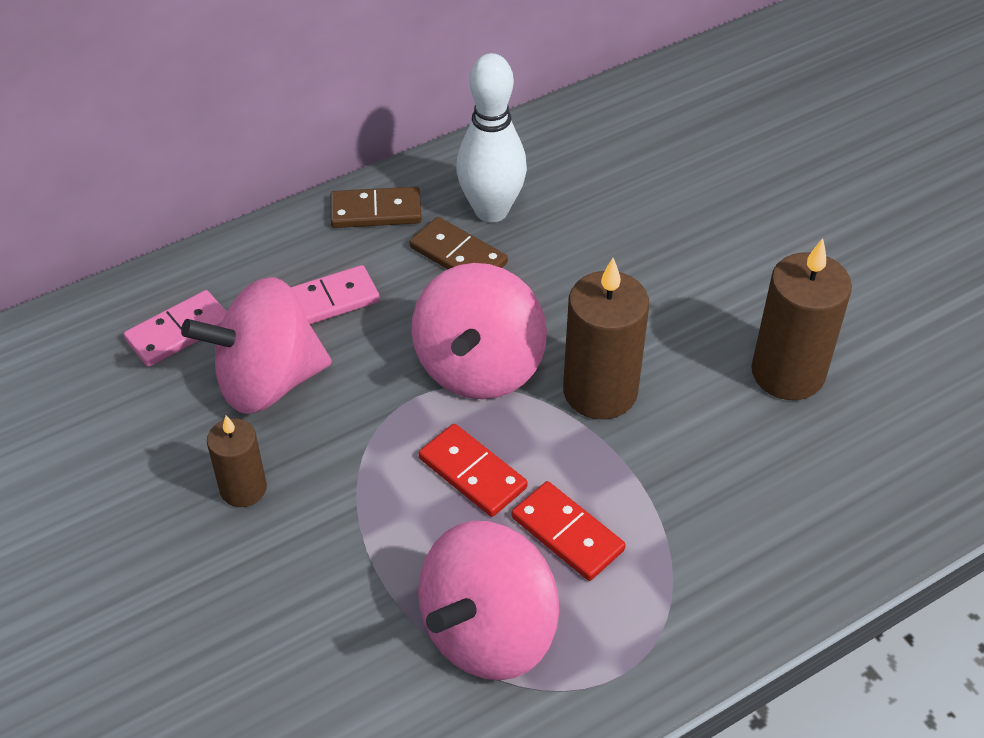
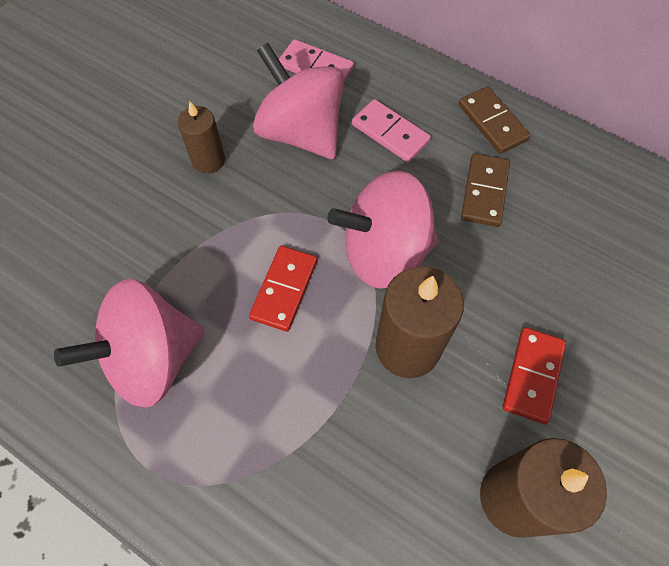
camera: 65 degrees right, 15 degrees up
(488, 632) = (152, 358): pink spinning top -> pink spinning top turned 45 degrees counterclockwise
(491, 210) = (545, 194): white bowling pin -> none
(567, 534) = (258, 378): red domino -> red domino (532, 375)

